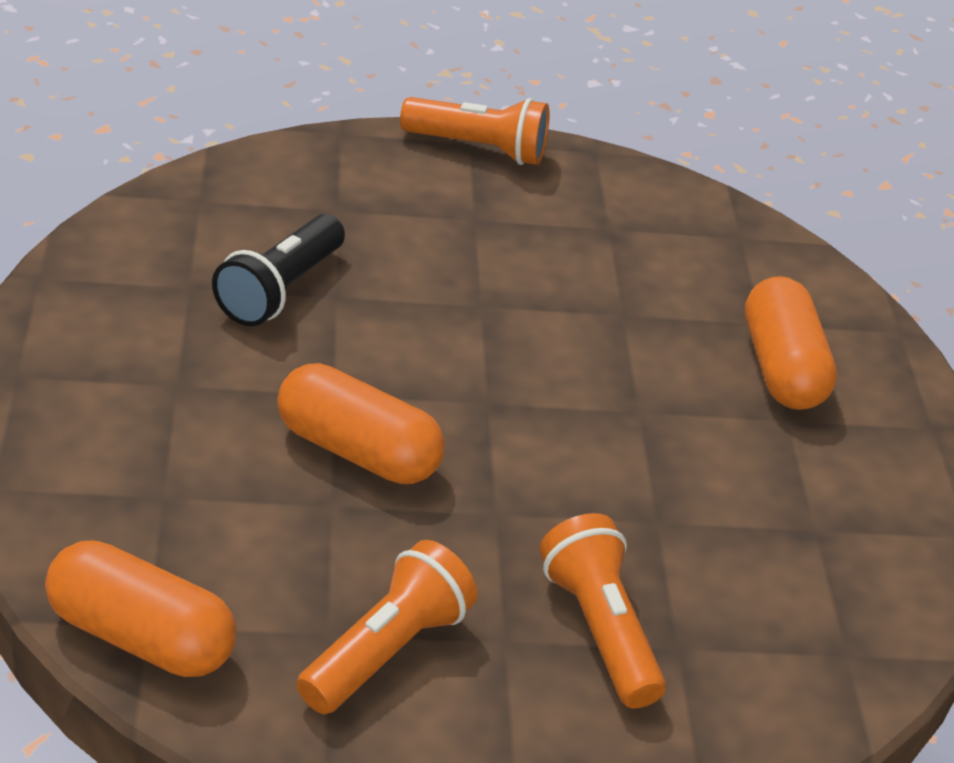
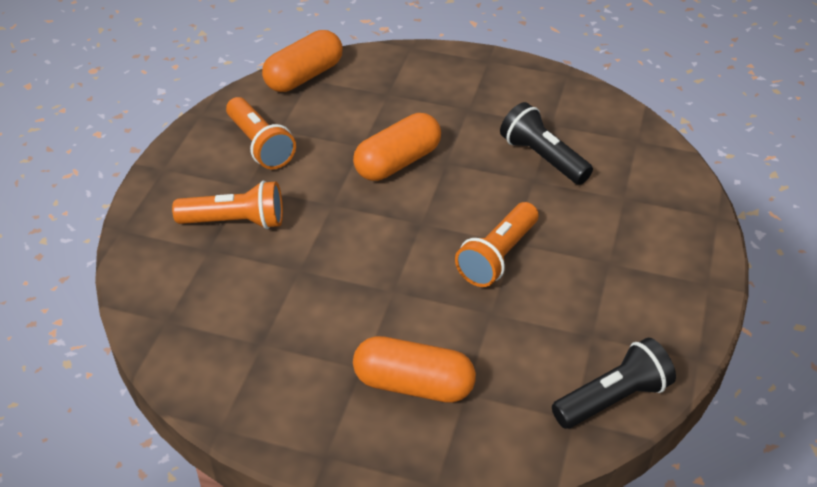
camera: 115 degrees right, 5 degrees up
(478, 148) = (699, 286): orange flashlight -> orange flashlight (497, 256)
(694, 210) = (613, 399): none -> black flashlight

